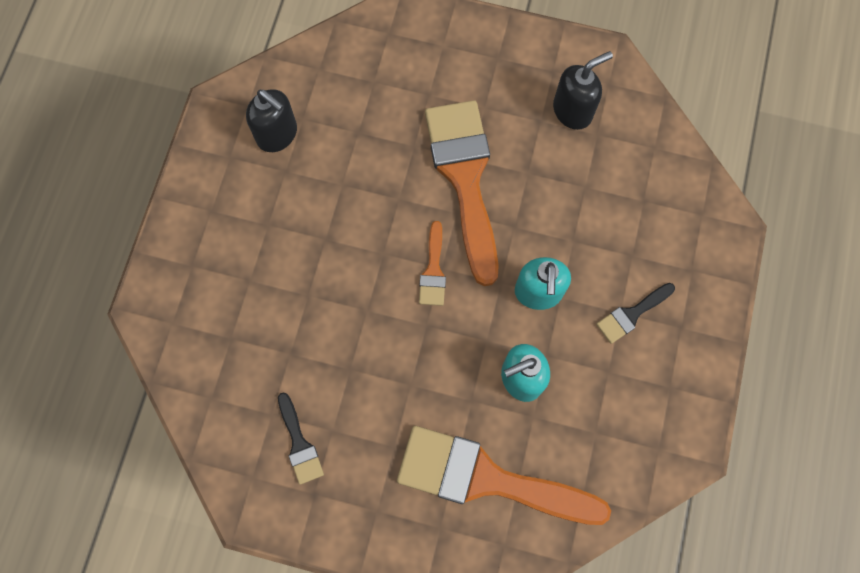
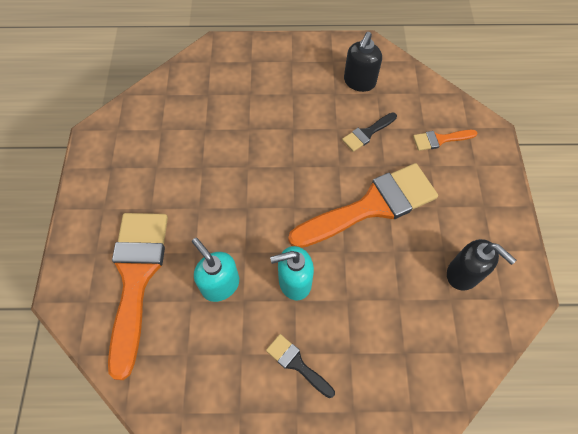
camera: 75 degrees right, 10 degrees down
(299, 443) = (143, 150): black brush -> black brush (367, 133)
(433, 270) = (290, 202): orange brush -> orange brush (440, 139)

